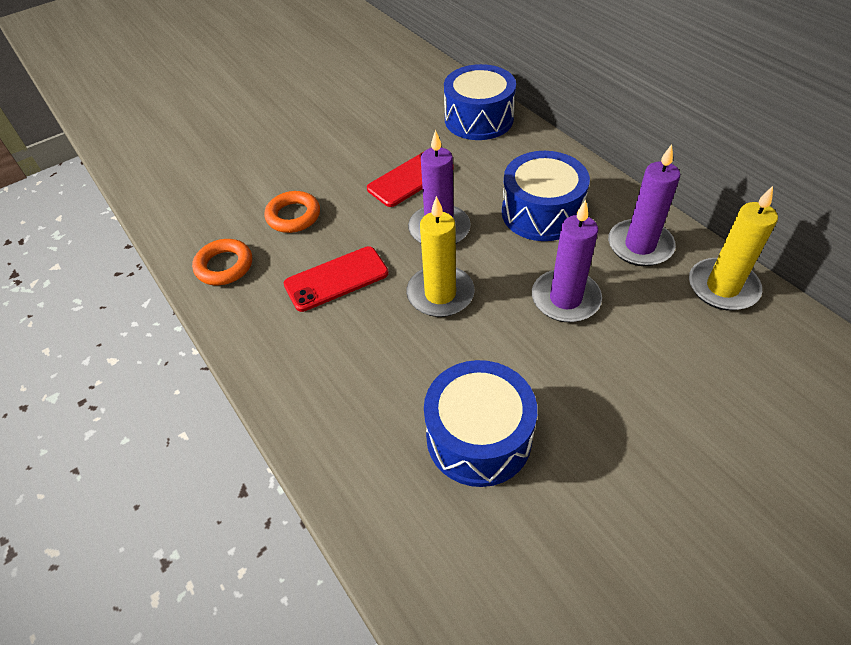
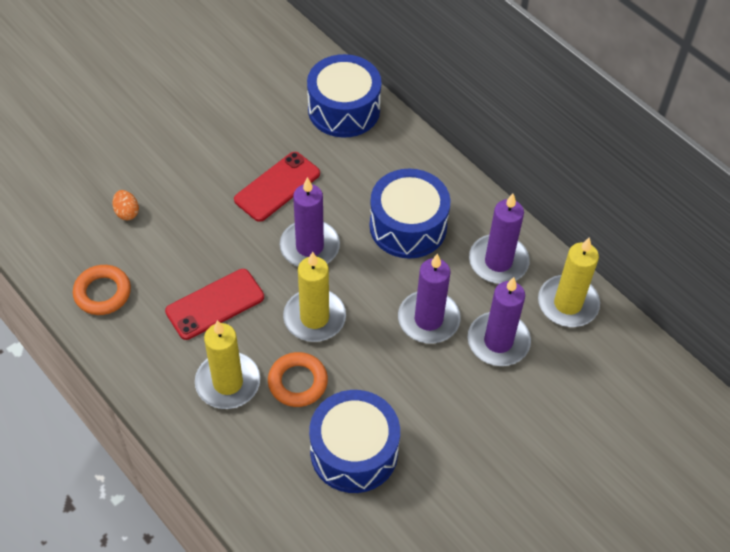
camera: 10 degrees left, 5 degrees up
(262, 198) = (127, 212): none -> orange egg
(293, 216) = (163, 234): orange ring -> orange ring (298, 382)
(340, 356) = (228, 382): none -> yellow candle
(646, 323) = (498, 341): none -> purple candle

